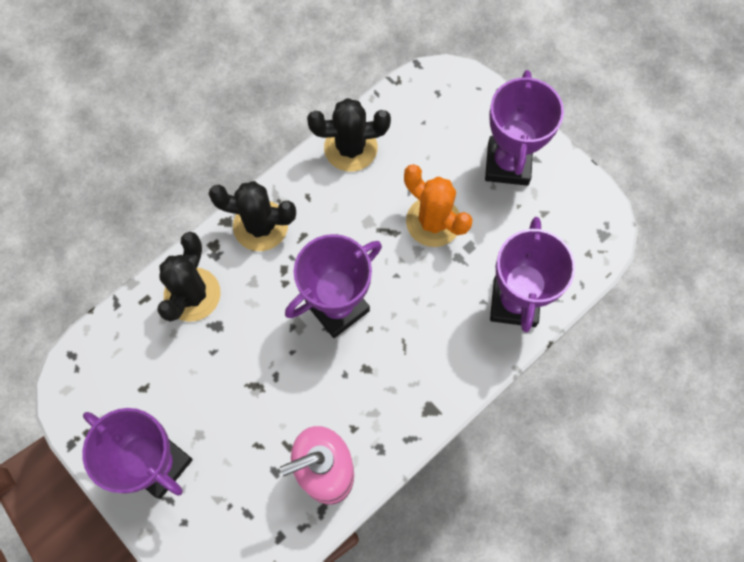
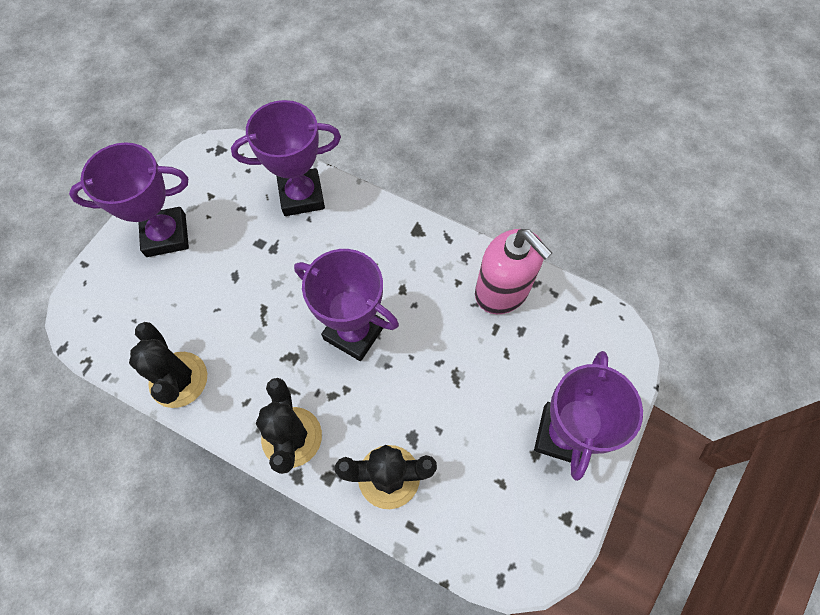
camera: 110 degrees left, 5 degrees down
(433, 222) = (242, 279): orange cactus -> none

